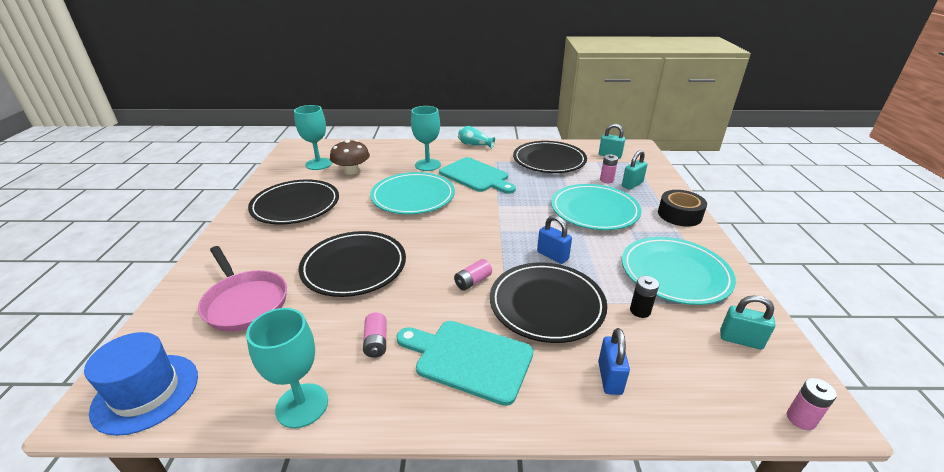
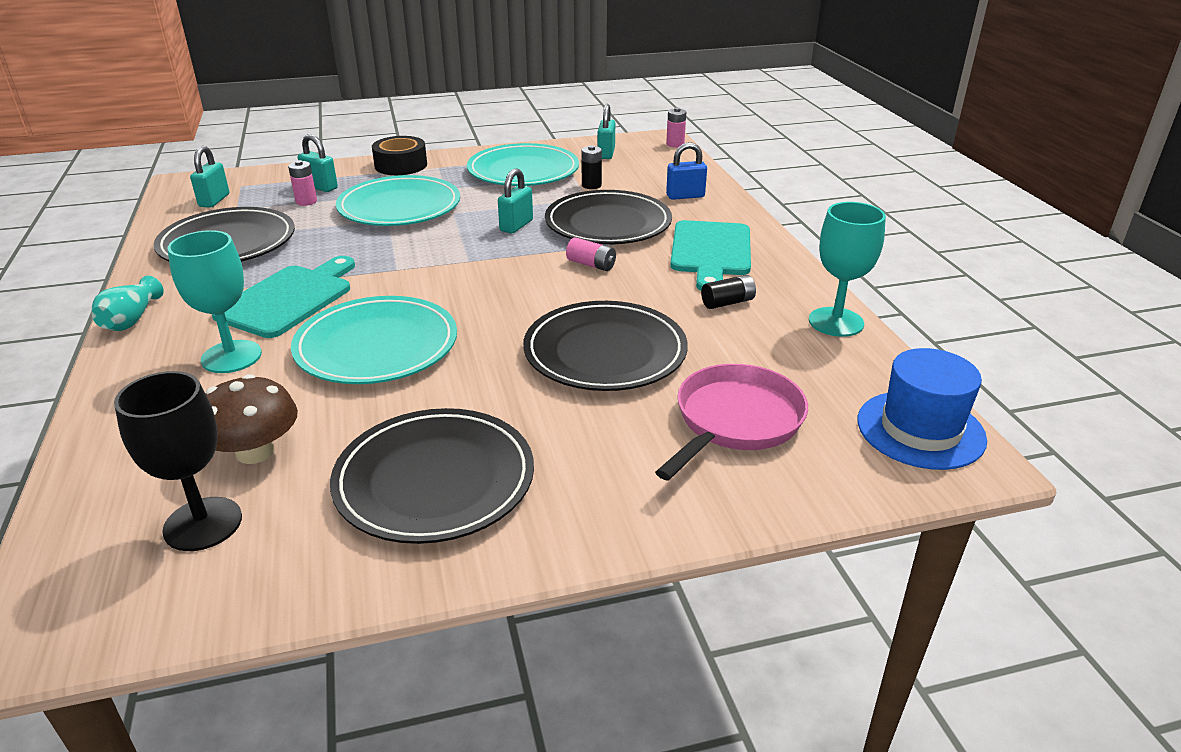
camera: 105 degrees left, 0 degrees up
(319, 164) = (203, 524): turquoise goblet -> black goblet
(376, 342) = (727, 302): pink battery -> black battery
(552, 256) = (516, 226): blue padlock -> turquoise padlock

